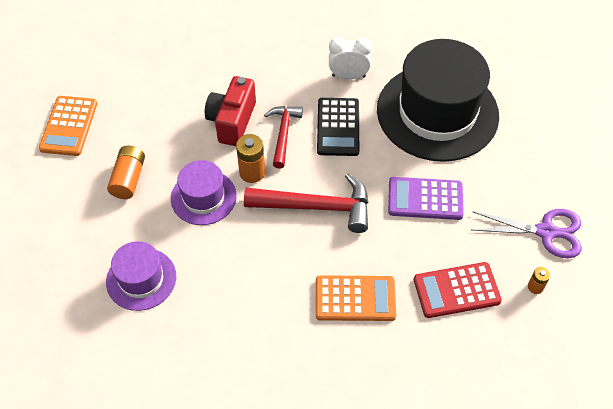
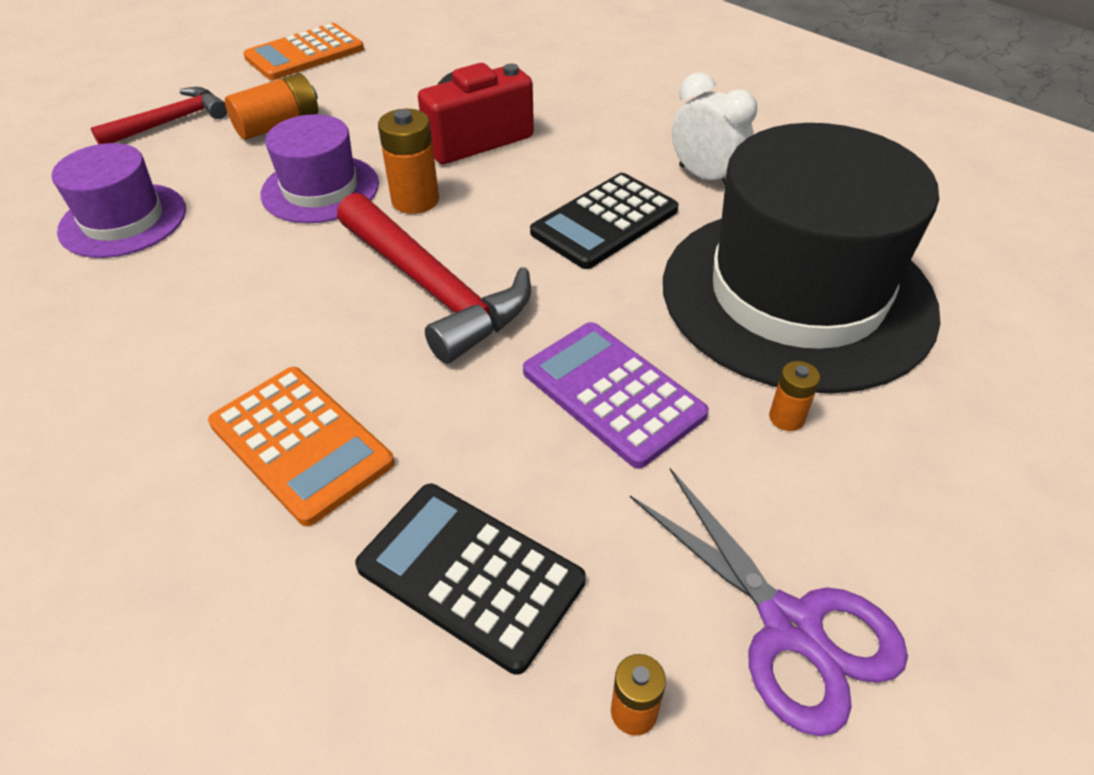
camera: 45 degrees right, 10 degrees down
(283, 134) = (518, 186): red hammer -> red hammer (171, 122)
(456, 290) = (470, 574): red calculator -> black calculator
(482, 166) = (786, 418): none -> orange battery

